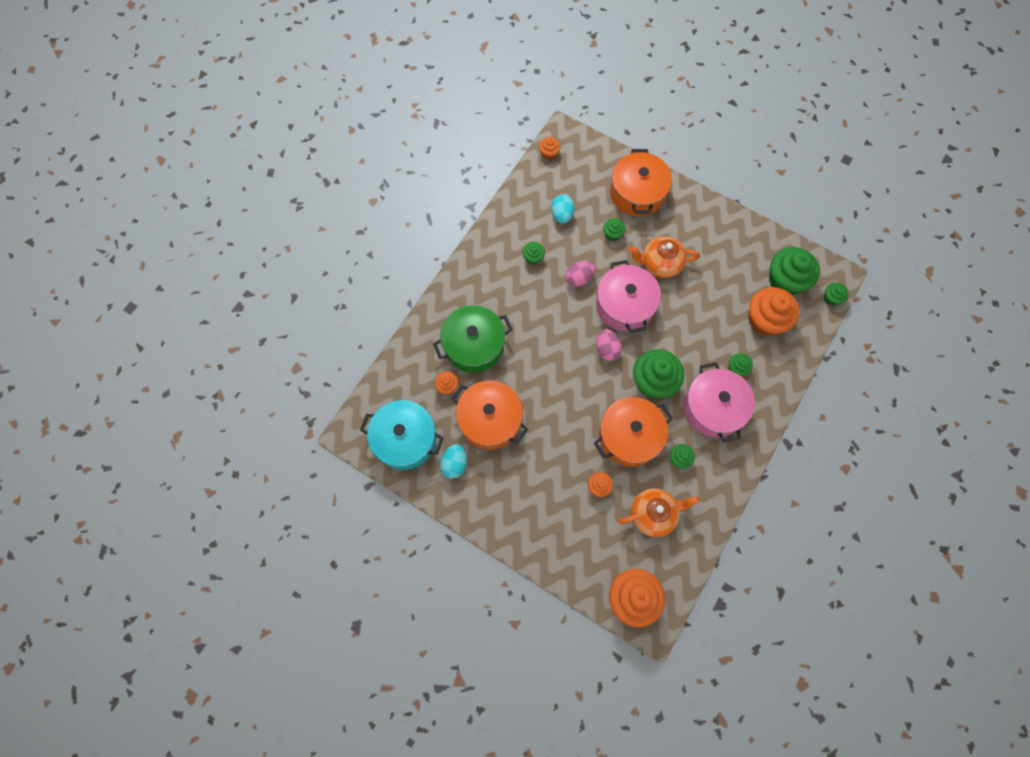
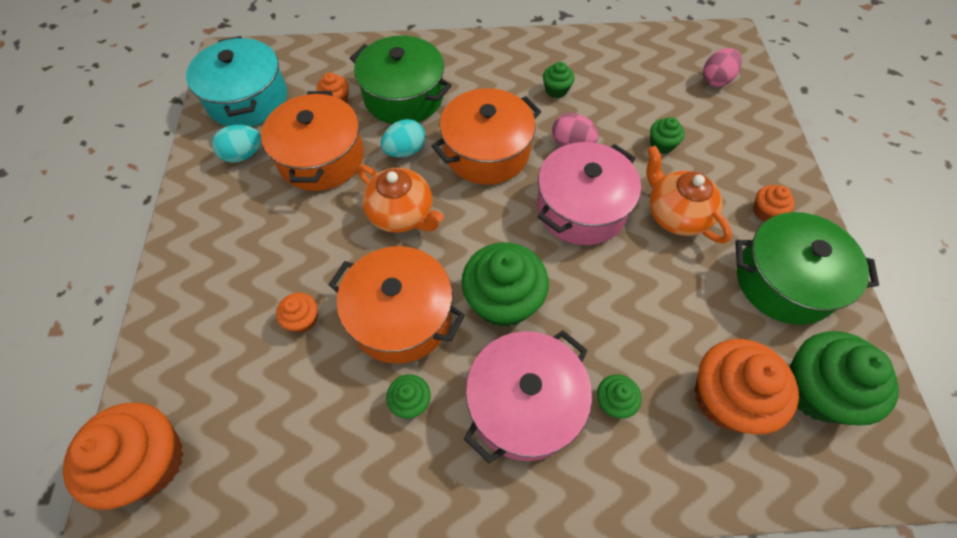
camera: 55 degrees right, 10 degrees down
(549, 153) = (694, 38): orange cupcake -> orange cupcake (765, 211)
(562, 215) = (634, 86): turquoise egg -> turquoise egg (405, 151)
(607, 349) = (504, 222): pink egg -> pink egg (716, 80)
(637, 193) = (741, 139): orange pot -> orange pot (486, 152)
(653, 514) = (301, 415): orange teapot -> orange teapot (402, 214)
(729, 246) = (784, 281): none -> green pot
(831, 298) = (863, 483): green cupcake -> none

